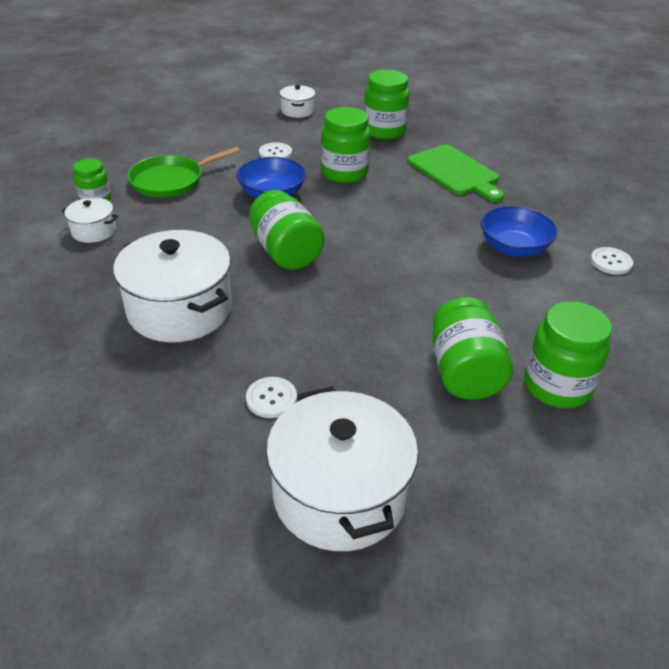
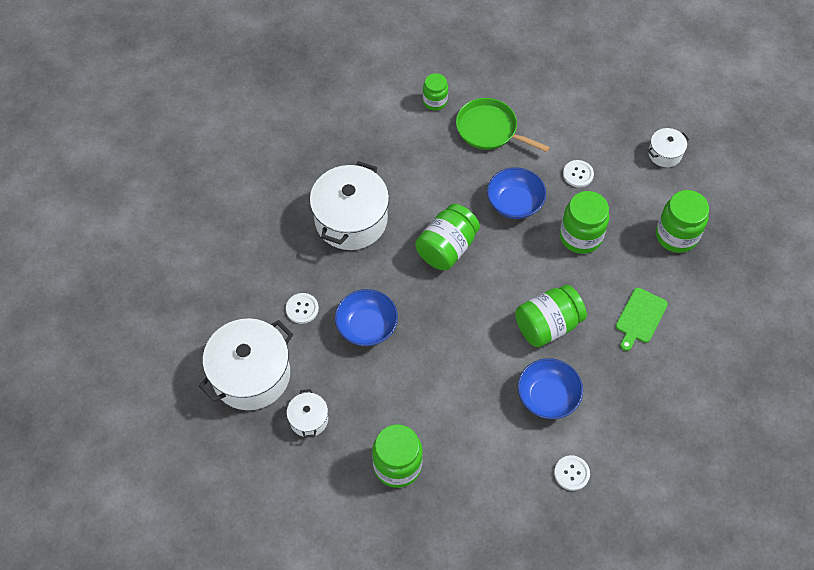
camera: 65 degrees right, 20 degrees up
(94, 231) = (400, 124): white pot -> white pot (309, 419)
(342, 347) = (367, 326): none -> blue bowl
(455, 172) = (640, 317): green cutting board -> green cutting board, size x0.67
(464, 372) = (381, 406): green jar -> green jar (547, 325)

